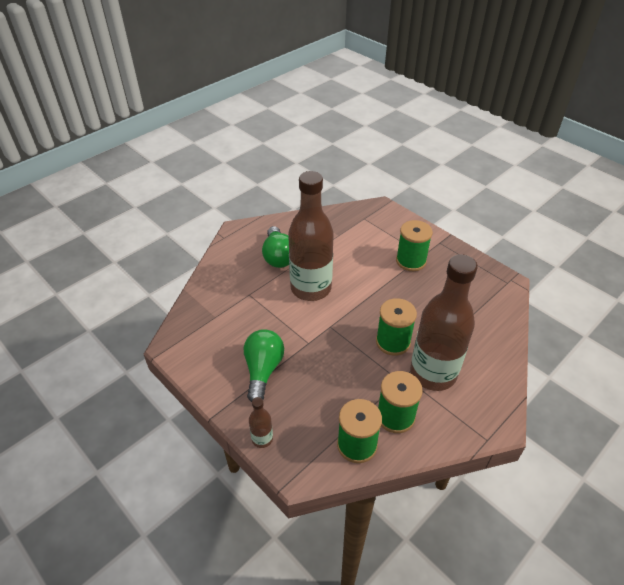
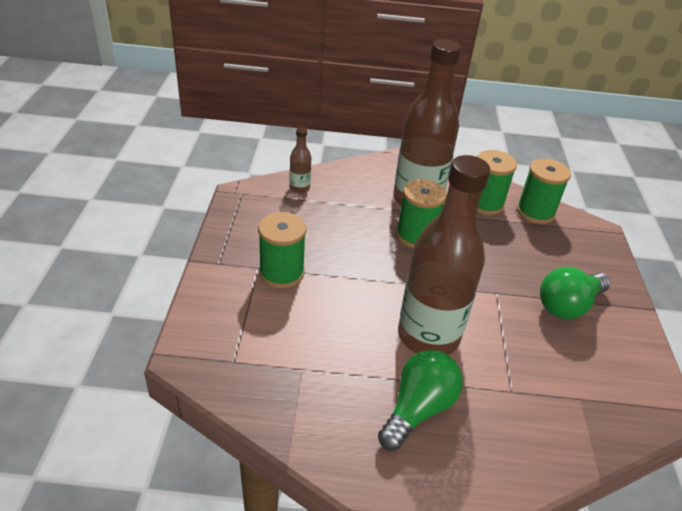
camera: 135 degrees left, 5 degrees down
(262, 439) = (613, 264): brown bottle -> brown bottle (299, 188)

